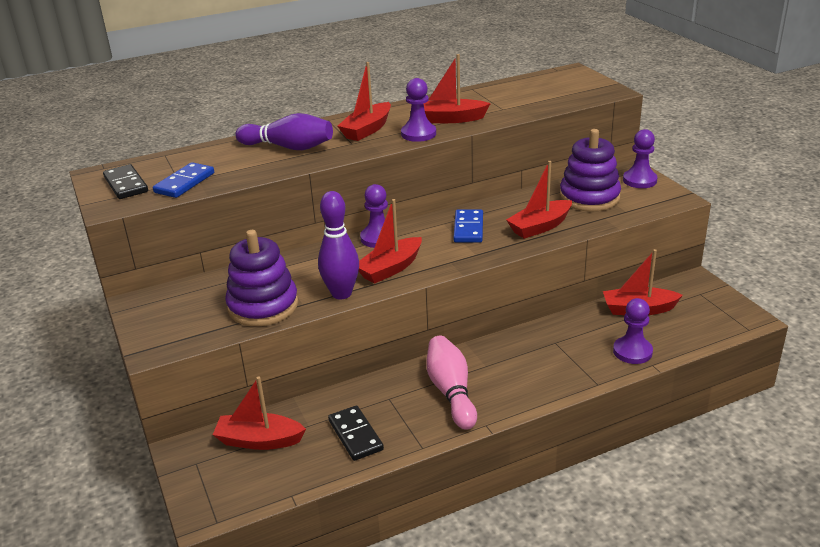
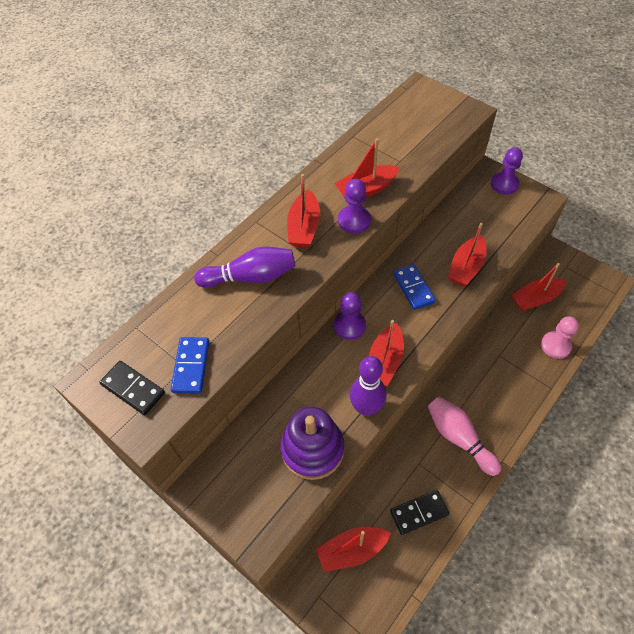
camera: 25 degrees left, 25 degrees up
(355, 435) = (419, 513): black domino -> black domino turned 60 degrees counterclockwise
(589, 197) = (480, 218): purple stacking toy -> none
(632, 352) = (555, 345): purple pawn -> pink pawn

